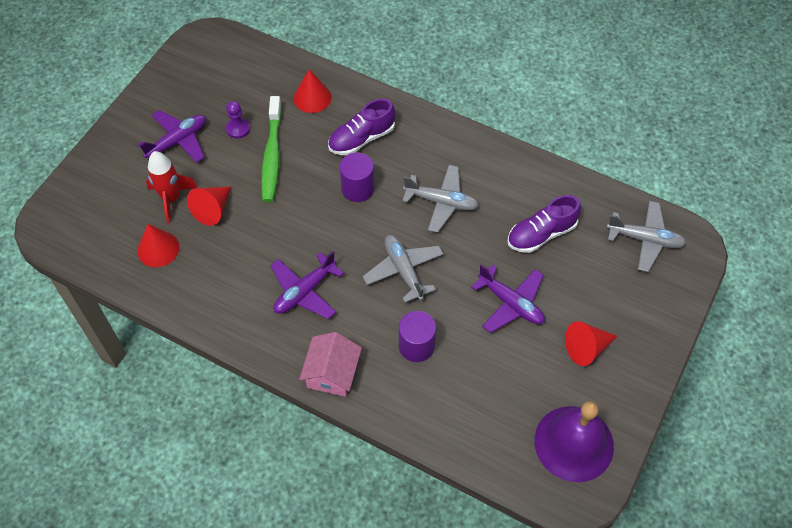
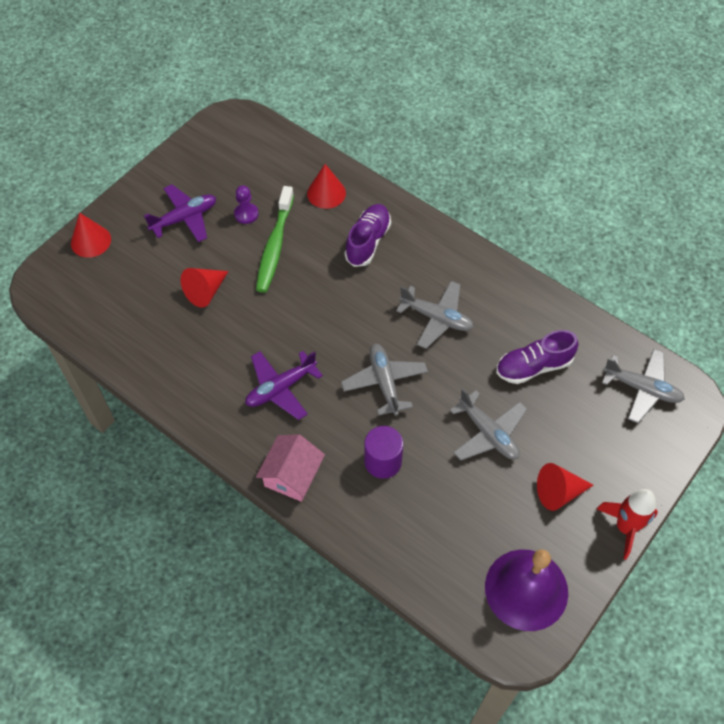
camera: 10 degrees right, 0 degrees up
(158, 249) = (144, 323): red cone -> red cone (90, 241)
(171, 199) = (167, 275): red rocket -> red rocket (625, 527)
(358, 188) = (354, 292): purple cylinder -> none
(361, 139) = (368, 242): purple shoe -> purple shoe turned 135 degrees clockwise
(510, 303) = (488, 433): purple plane -> grey plane

